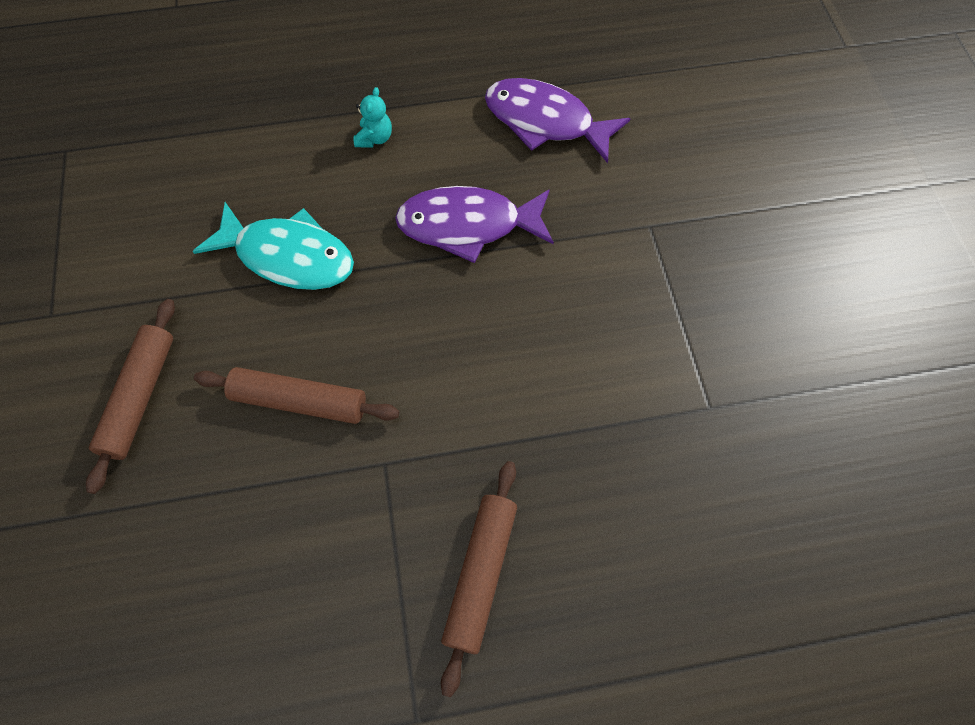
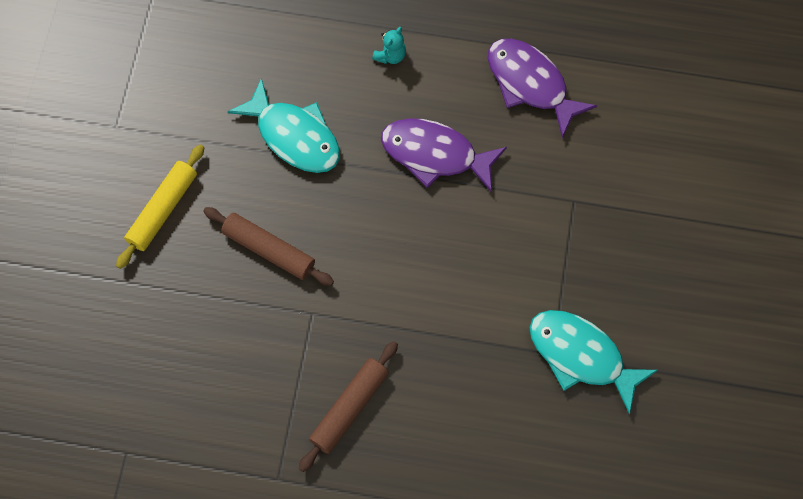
camera: 20 degrees right, 5 degrees up
(139, 397) = (163, 210): brown rolling pin -> yellow rolling pin
(745, 398) = (581, 356): none -> turquoise fish

